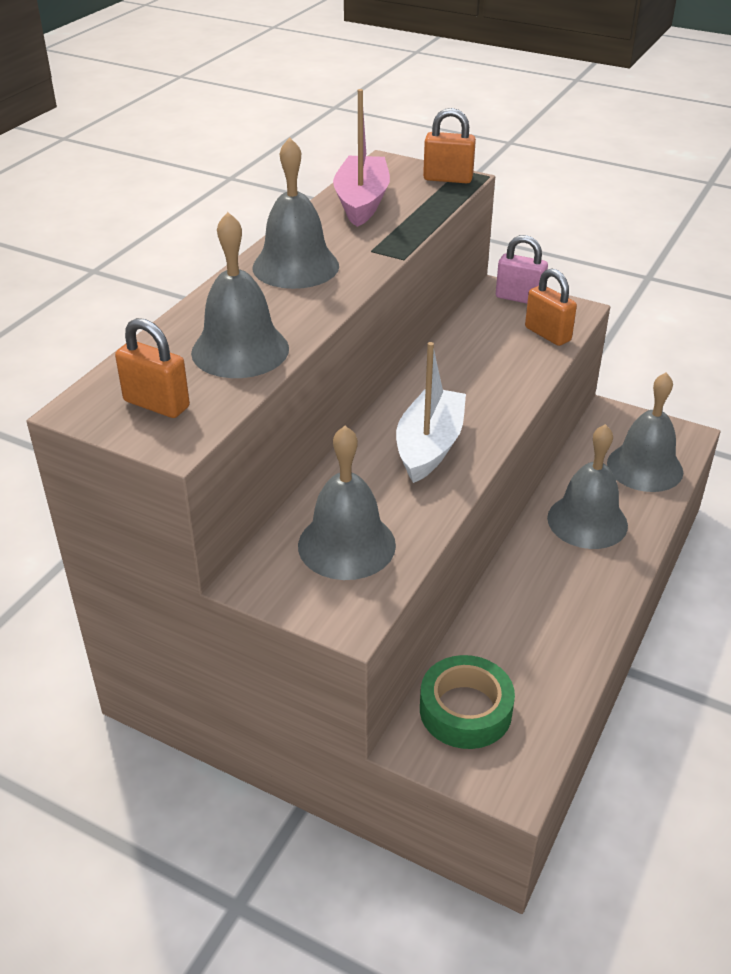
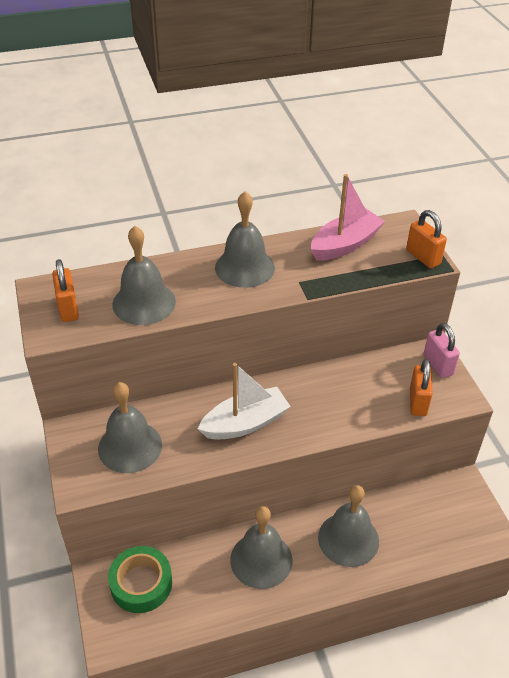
camera: 45 degrees right, 5 degrees up
(644, 467) = (434, 535): grey bell -> grey bell (261, 560)

